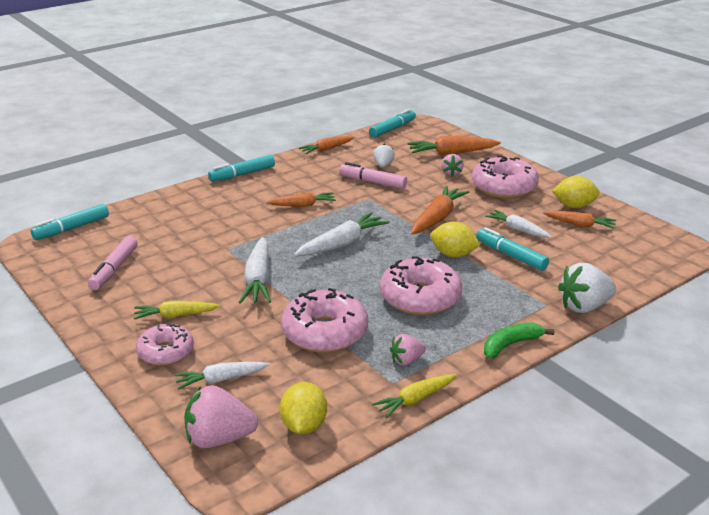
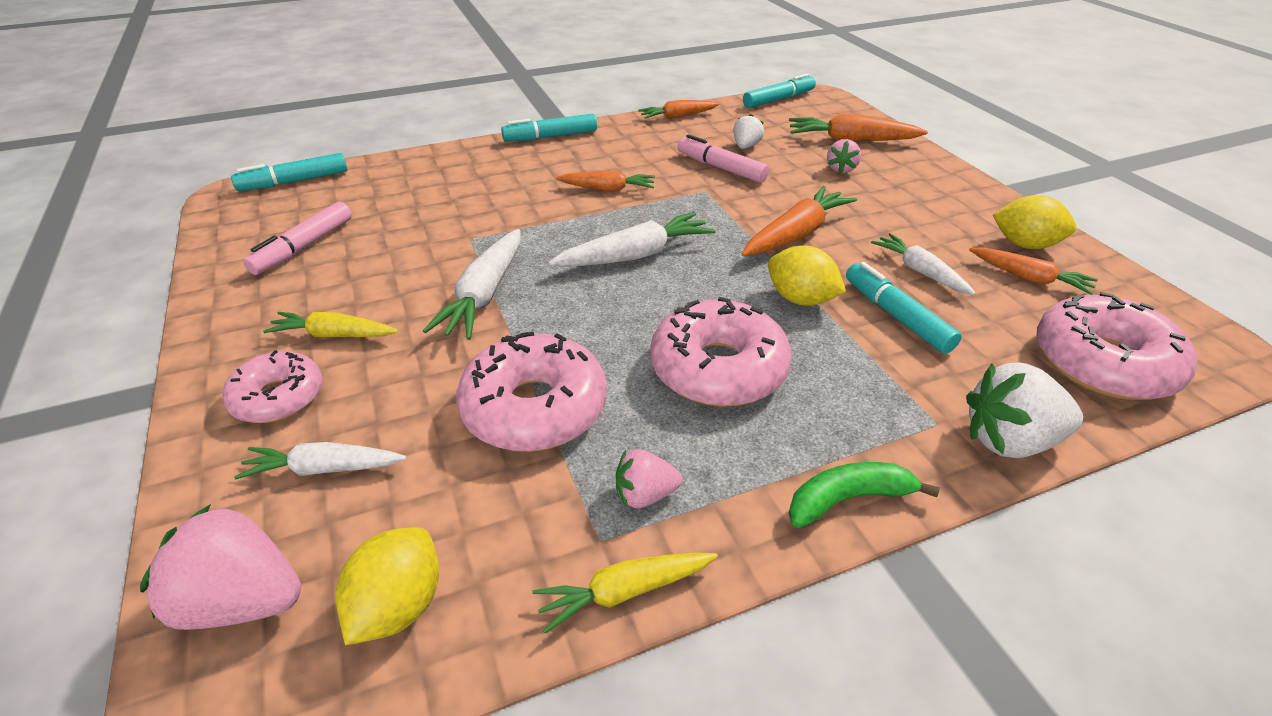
camera: 15 degrees right, 10 degrees up
(504, 187) = (915, 200): pink donut -> pink donut (1103, 363)

